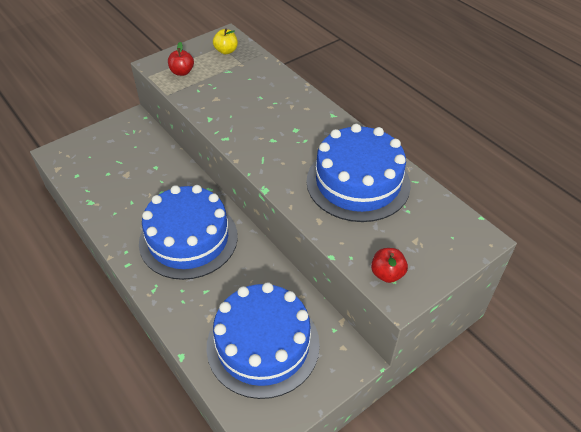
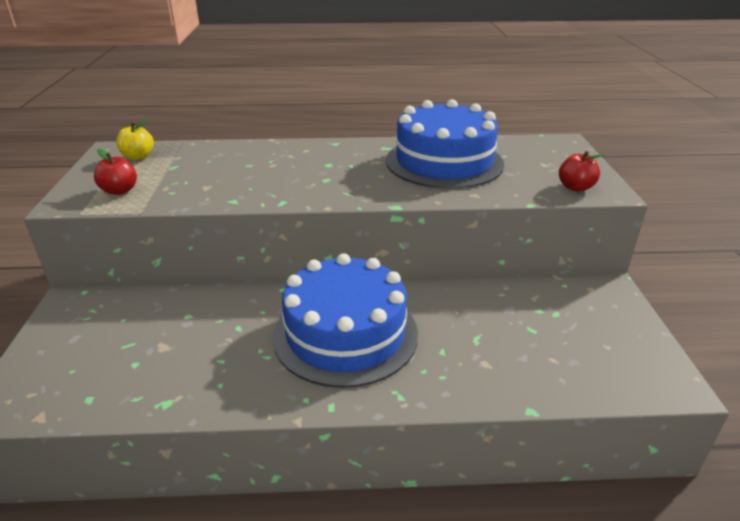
camera: 55 degrees left, 15 degrees down
(263, 344) = (555, 337): blue cake -> none

